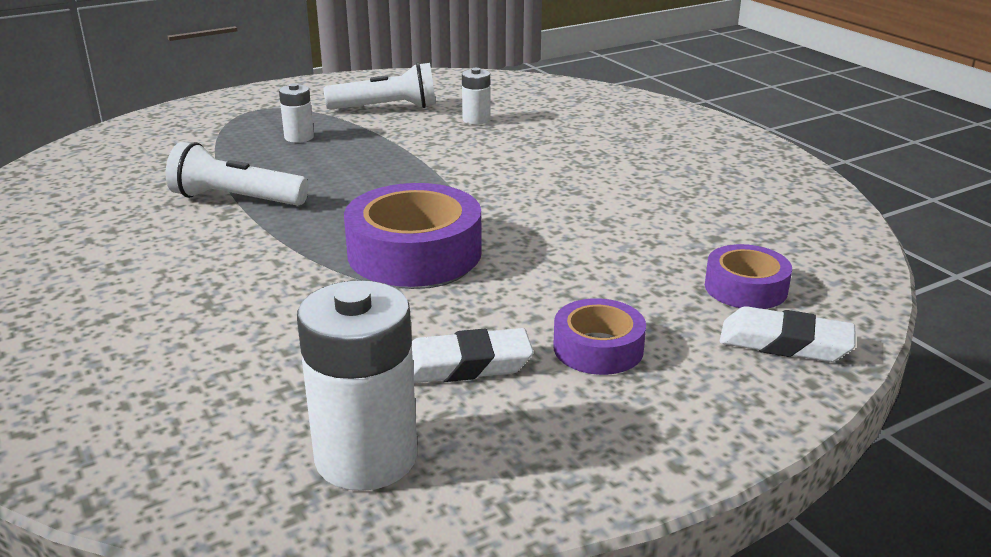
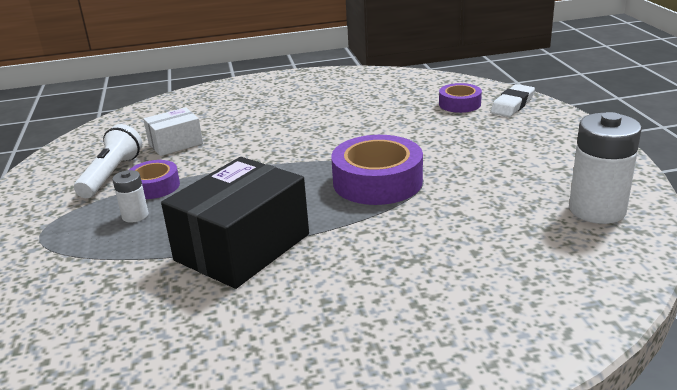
camera: 70 degrees left, 0 degrees up
(236, 199) = (242, 247): white flashlight -> black box
(465, 365) = (515, 177): white eraser -> none
(476, 120) = (175, 143): white battery -> white box
(598, 348) = (506, 143): purple tape -> purple tape (154, 186)

